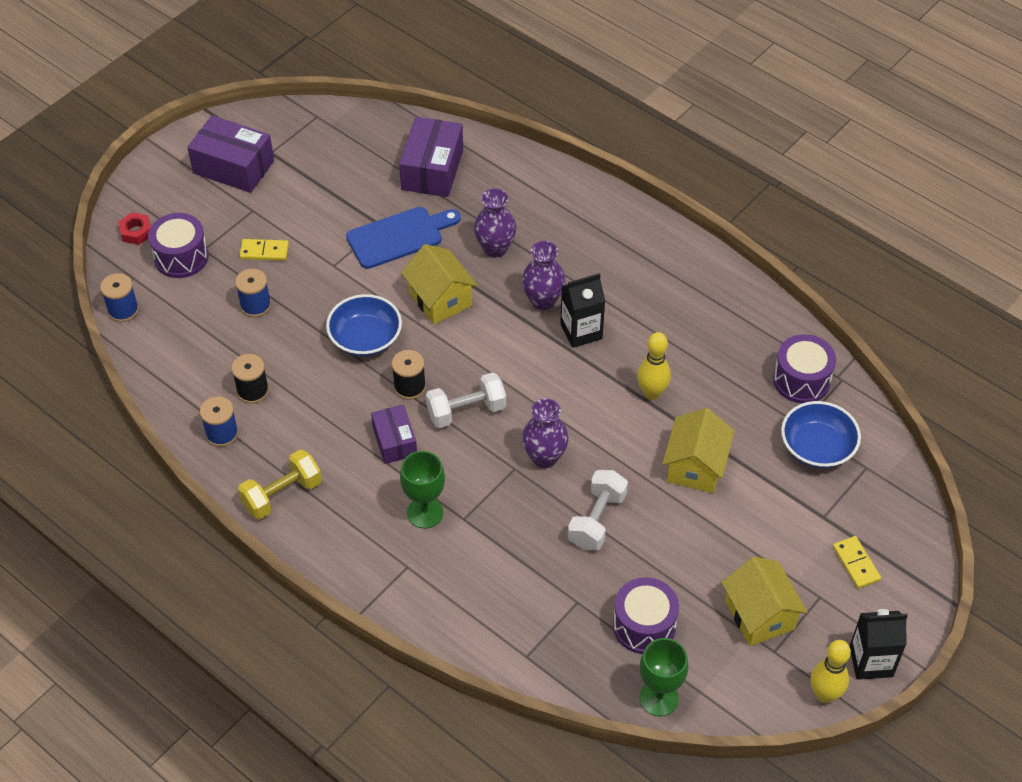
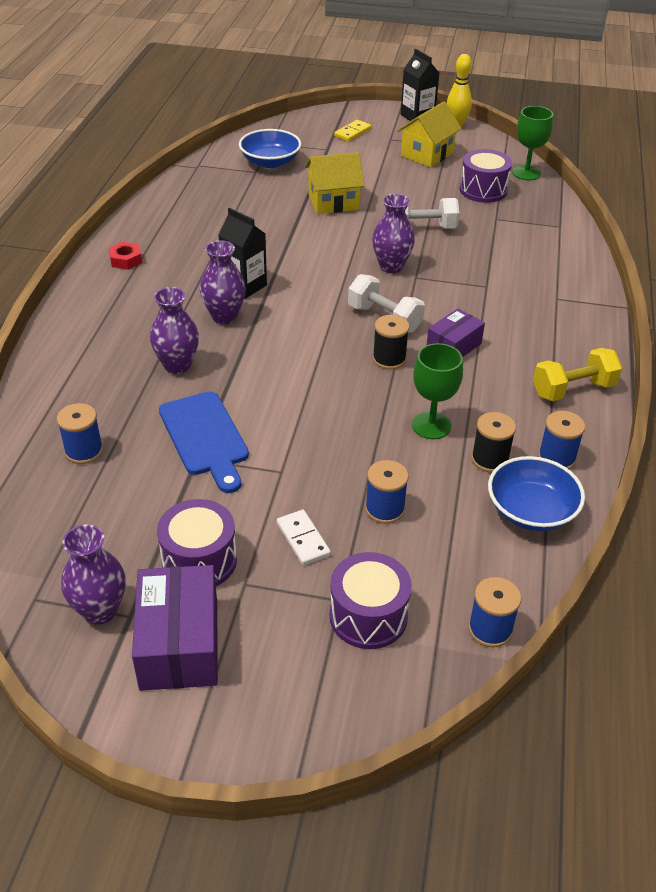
camera: 120 degrees left, 10 degrees down
(136, 232) = (363, 691): red nut -> red nut (126, 260)
(264, 251) = (303, 539): yellow domino -> white domino
(282, 494) = (573, 389): yellow dumbbell -> yellow dumbbell turned 45 degrees counterclockwise
(285, 141) = (100, 610): none -> purple vase
(365, 338) = (358, 408): blue bowl -> blue bowl (531, 511)
(399, 236) = (205, 437): blue cutting board -> blue cutting board turned 150 degrees counterclockwise
(425, 513) = (502, 306): green goblet -> green goblet (431, 425)
(432, 169) = (84, 451): purple box -> blue spool
(440, 299) = (270, 378): yellow house -> none
(652, 393) = (281, 236): yellow bowling pin -> none
(801, 380) = (212, 179): purple drum -> purple drum (199, 560)

